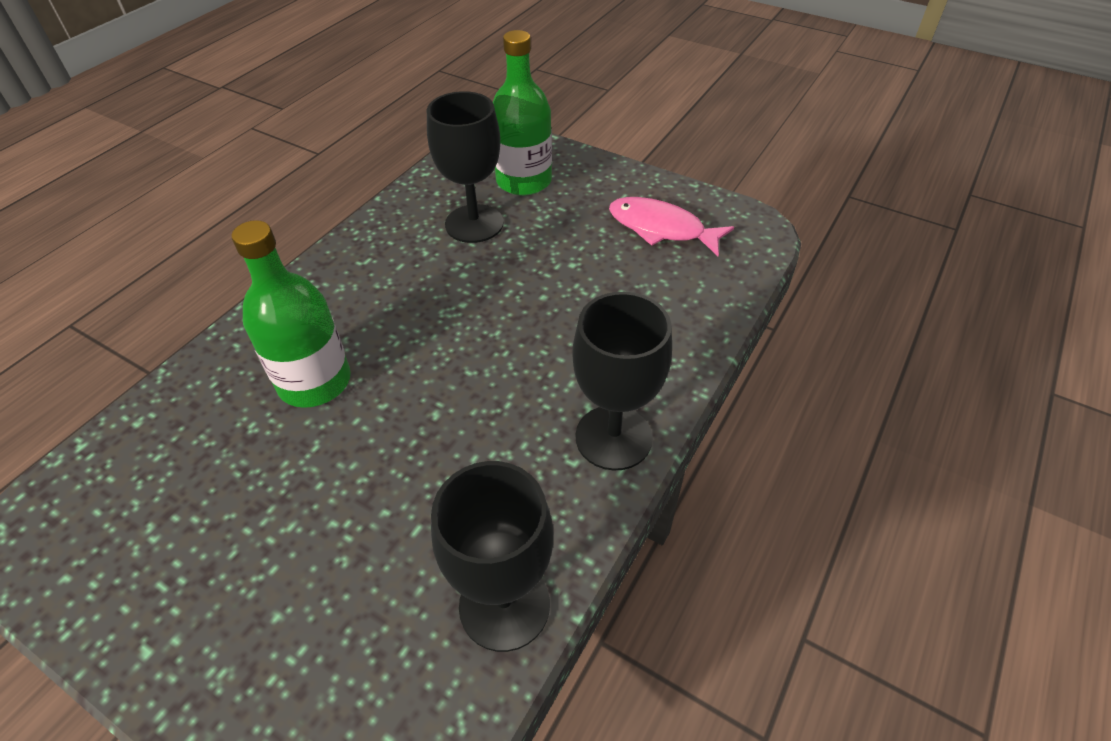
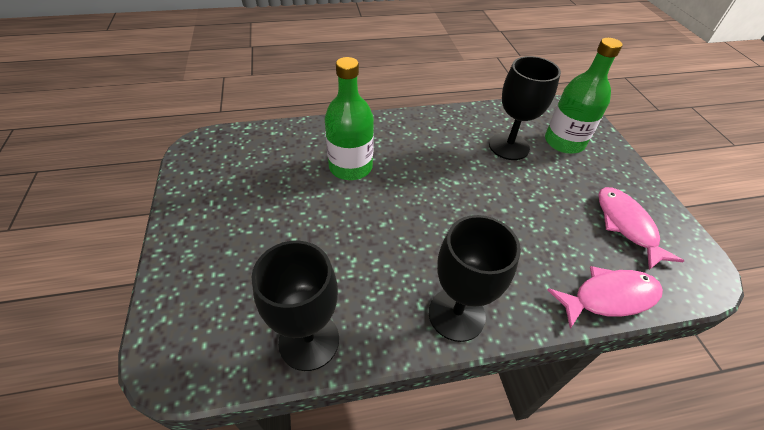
camera: 45 degrees right, 0 degrees up
(713, 307) = (609, 297): none -> pink fish

